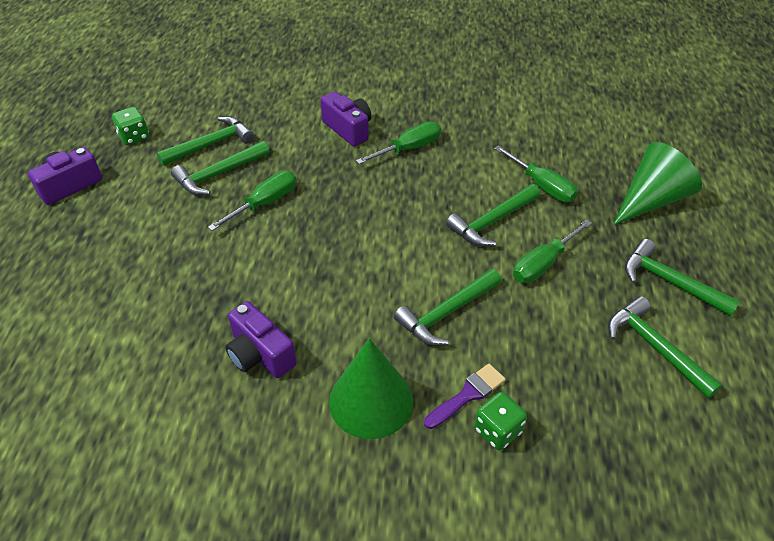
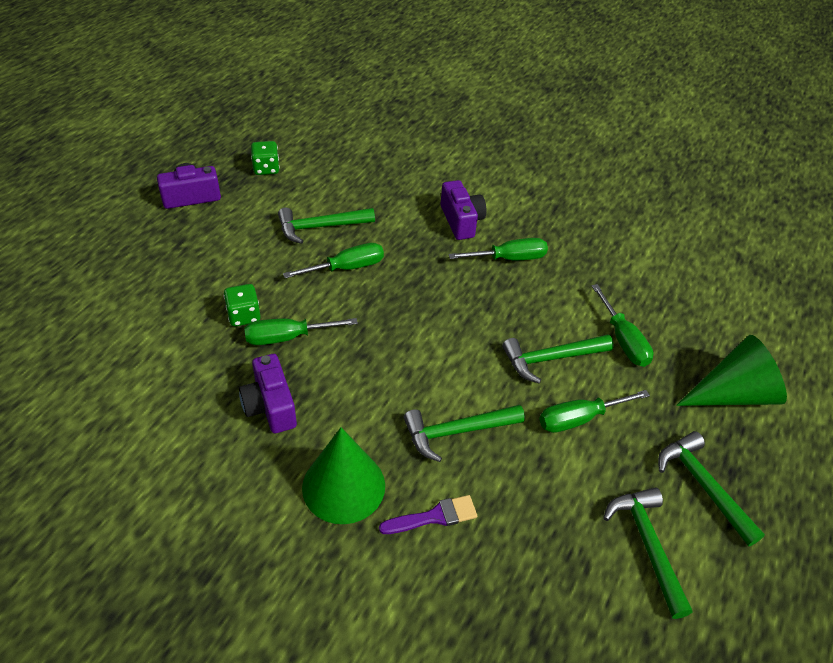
camera: 20 degrees right, 0 degrees up
(211, 144) = (328, 196): green hammer -> none
(242, 285) = (288, 337): none -> green screwdriver
(497, 430) = (443, 561): green dice -> green dice (244, 316)

